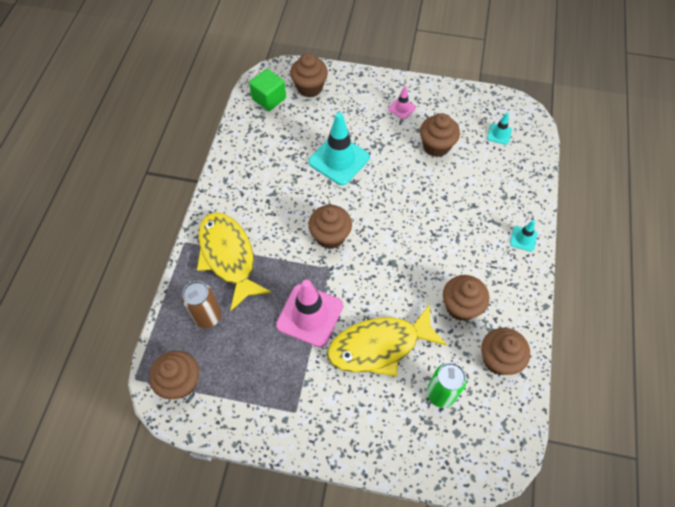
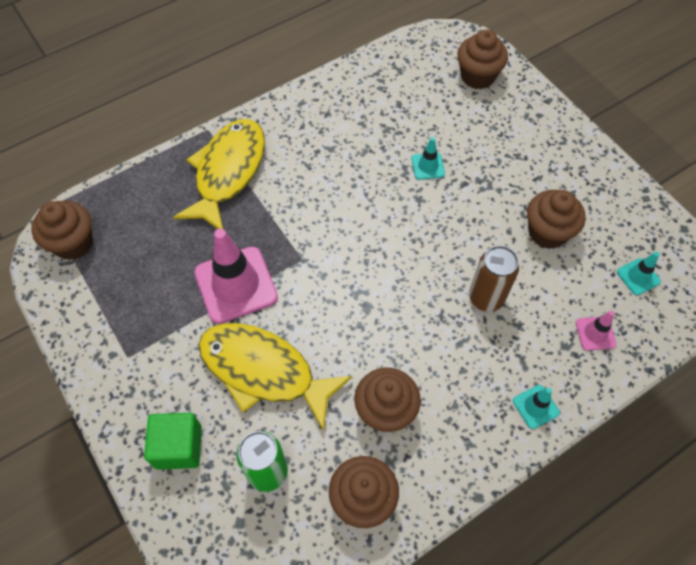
camera: 45 degrees right, 0 degrees up
(208, 316) = (154, 208): brown can -> brown can (486, 298)
(269, 99) = (425, 59): green cube -> green cube (178, 447)
(330, 236) = (336, 230): brown cupcake -> none
(339, 159) = (428, 166): turquoise traffic cone -> turquoise traffic cone, size x0.47
(402, 108) = (553, 166): pink traffic cone -> pink traffic cone (595, 333)

